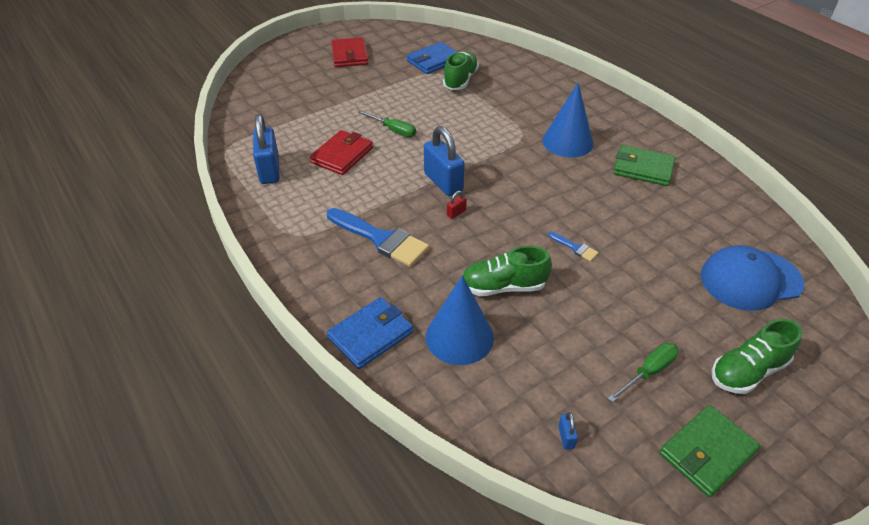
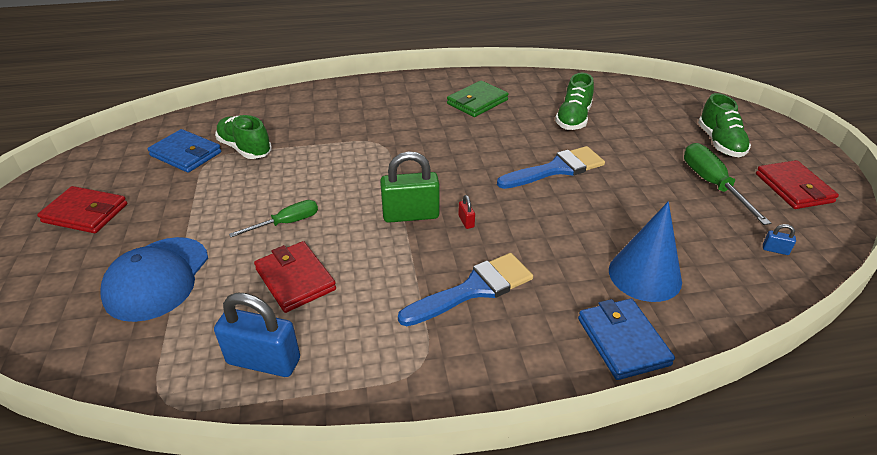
camera: 65 degrees left, 5 degrees down
(434, 61) = (186, 154): blue wallet -> blue wallet turned 45 degrees counterclockwise
(443, 182) = (411, 215): blue padlock -> green padlock
(503, 287) = (588, 226): green shoe -> green shoe (573, 119)
(567, 142) = (410, 123): blue cone -> none
(575, 248) = (556, 169): blue brush -> blue brush, size x2.20
(648, 372) = (712, 184): green screwdriver -> green screwdriver, size x1.52
(707, 452) = (793, 188): green wallet -> red wallet
(750, 280) = (630, 107): blue cap -> blue cap (157, 278)

